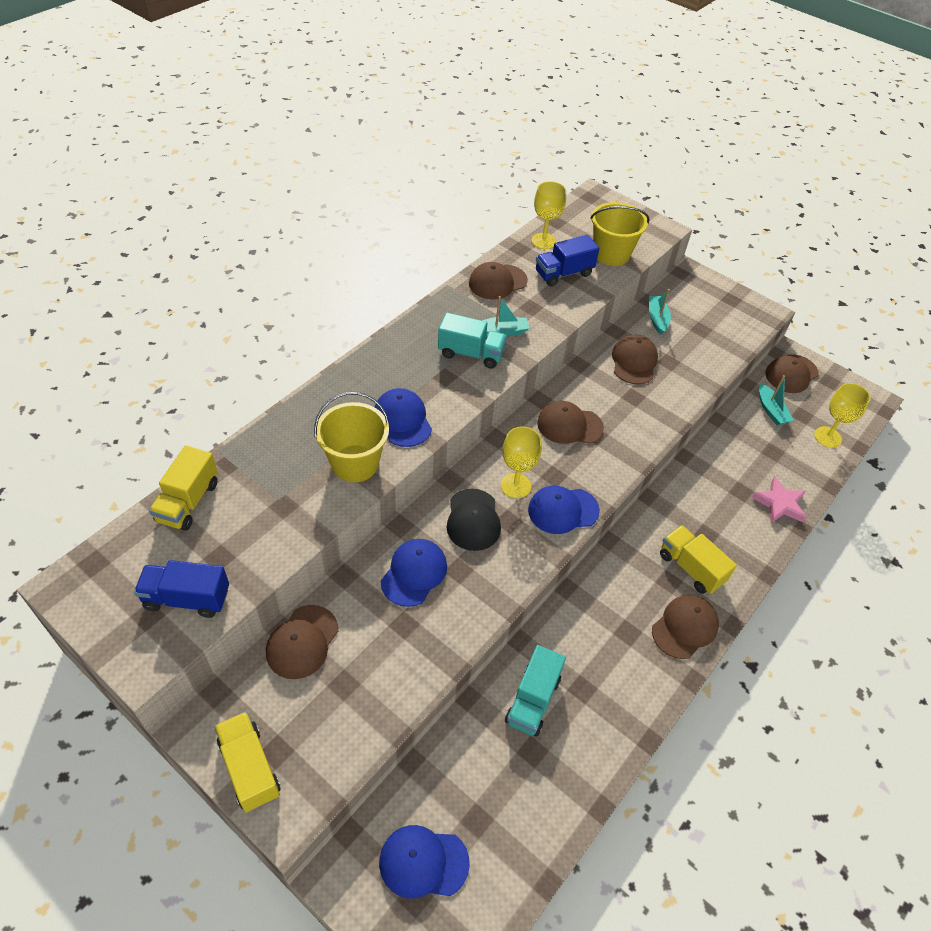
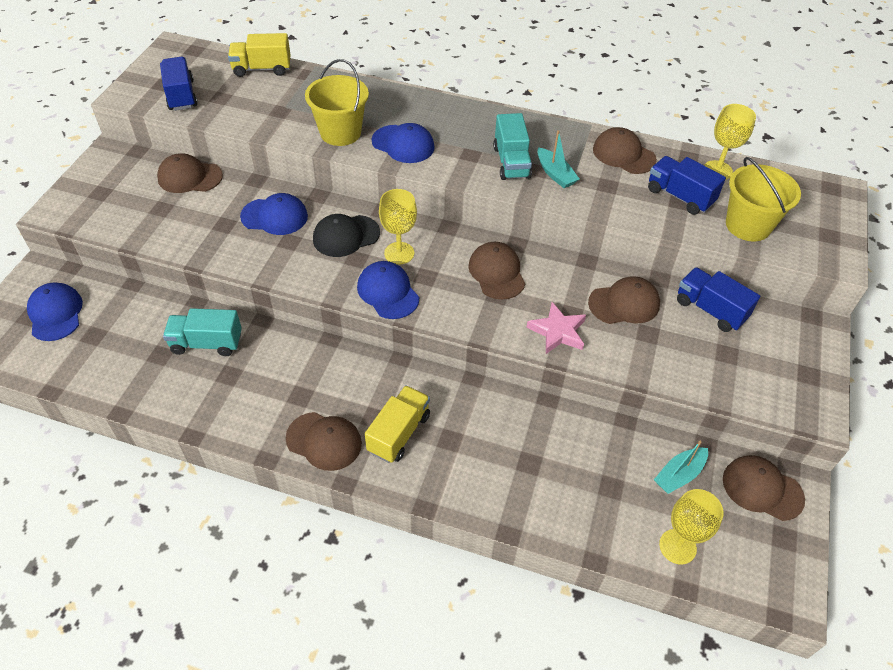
camera: 70 degrees right, 0 degrees up
(250, 768) = (85, 185): yellow truck -> none
(402, 420) = (403, 144): blue cap -> blue cap turned 75 degrees clockwise
(657, 319) = (710, 310): turquoise boat -> blue truck
(779, 504) = (533, 505): pink star -> pink star (557, 331)

